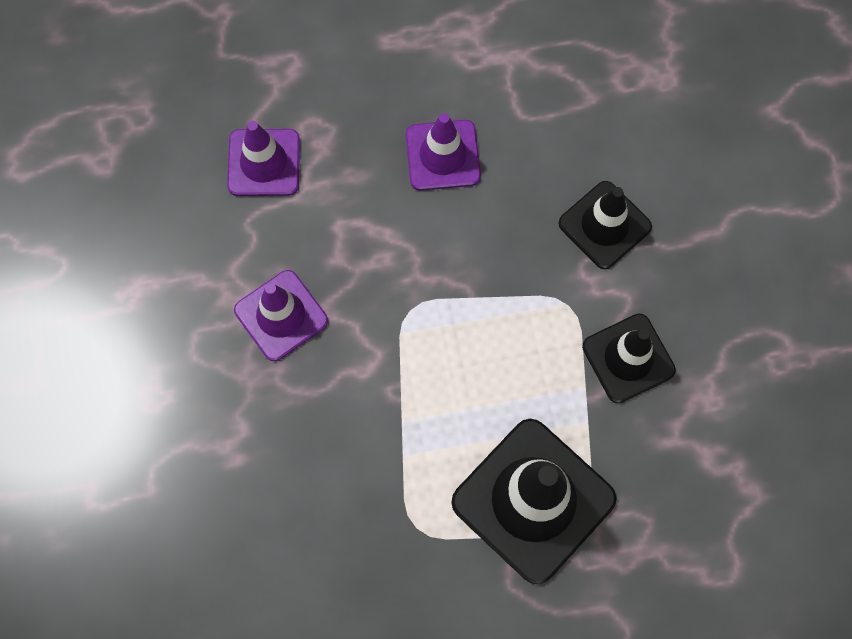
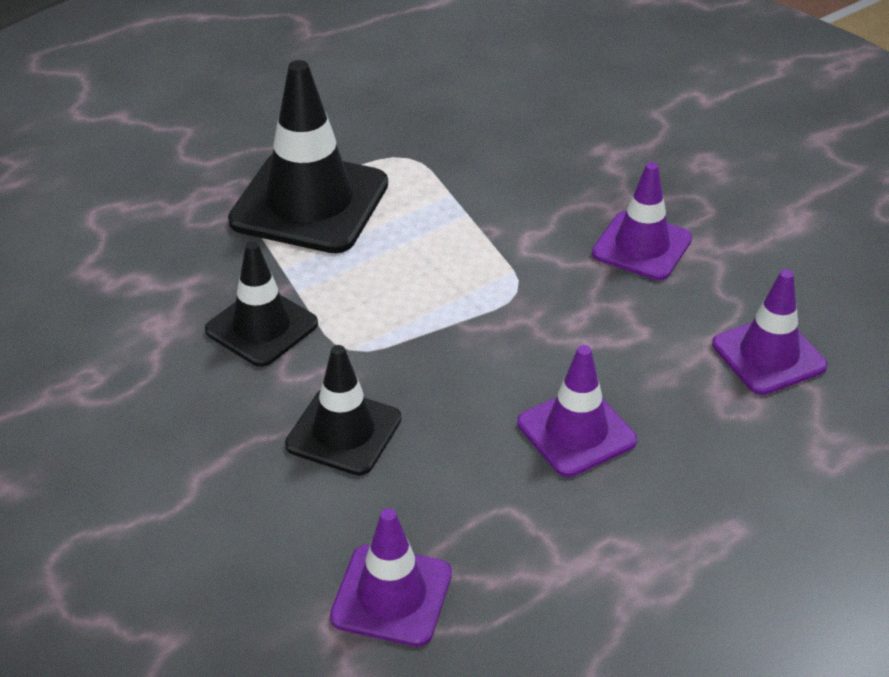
camera: 155 degrees right, 30 degrees down
(625, 84) = (391, 596): none -> purple traffic cone

